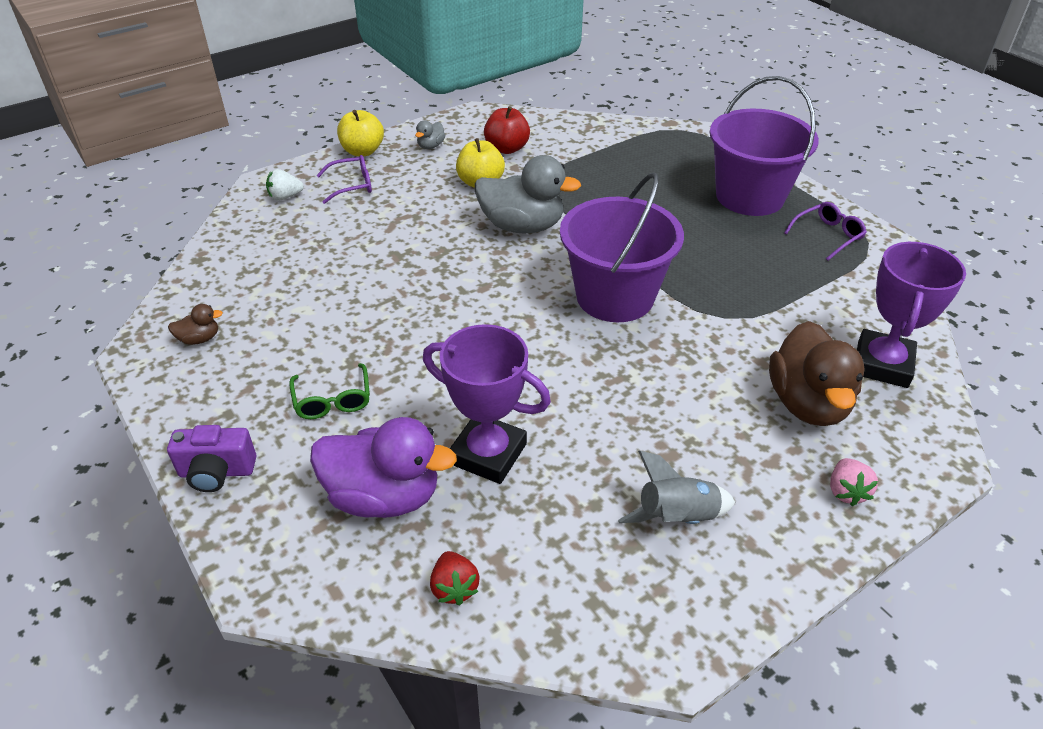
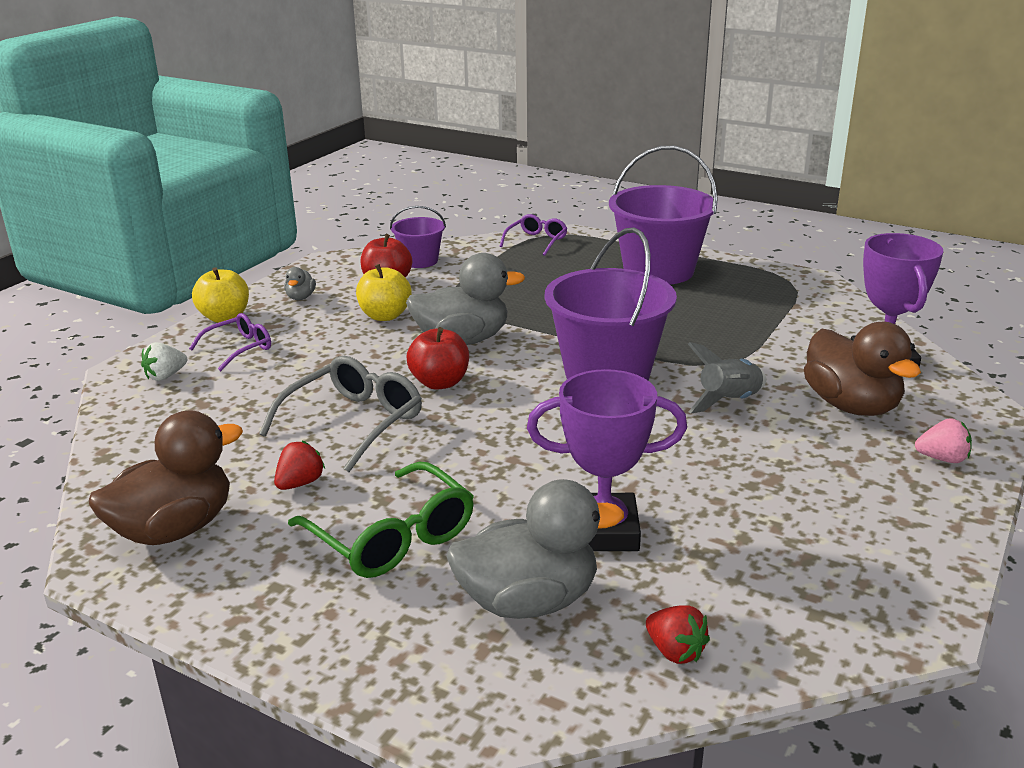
camera: 25 degrees left, 15 degrees down
(199, 339) = (174, 529): brown duck -> brown duck, size x2.27
(217, 472) = (313, 644): purple camera -> none
(306, 327) = (300, 483): none -> red strawberry
(332, 400) = (392, 537): green glasses -> green glasses, size x1.64
(382, 283) = (354, 422): none -> grey glasses
(384, 496) = (528, 601): purple duck -> grey duck
(473, 264) = (440, 383): none -> red apple
(550, 131) = (420, 261): none -> purple bucket
(677, 518) = (825, 523): grey rocket -> grey rocket (729, 401)
(828, 235) = (752, 284): purple glasses -> purple glasses (536, 241)
(846, 492) = (942, 459): pink strawberry -> pink strawberry turned 60 degrees counterclockwise

